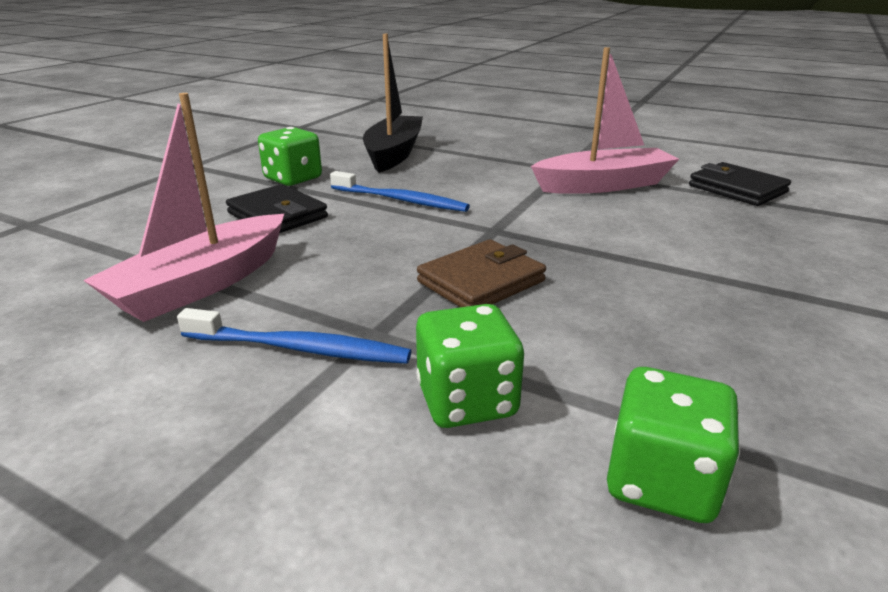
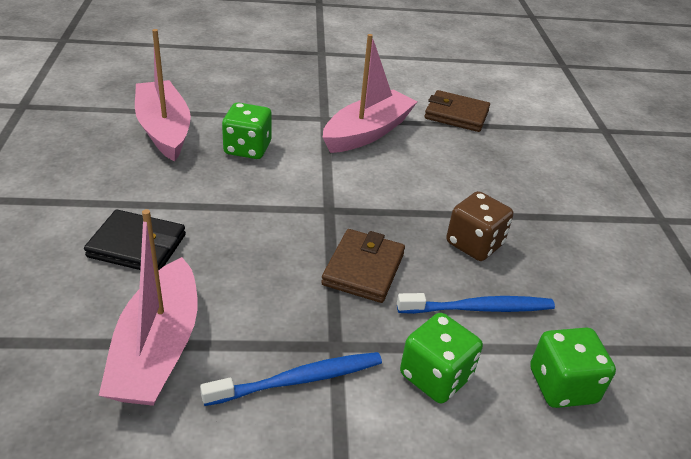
camera: 35 degrees left, 10 degrees up
(293, 179) = (100, 191): green dice -> green dice (247, 148)
(394, 154) = (164, 129): black boat -> pink boat
(401, 200) = (228, 194): blue toothbrush -> blue toothbrush (479, 308)
(655, 295) = (474, 244): none -> brown dice
(737, 189) = (456, 115): black wallet -> brown wallet

